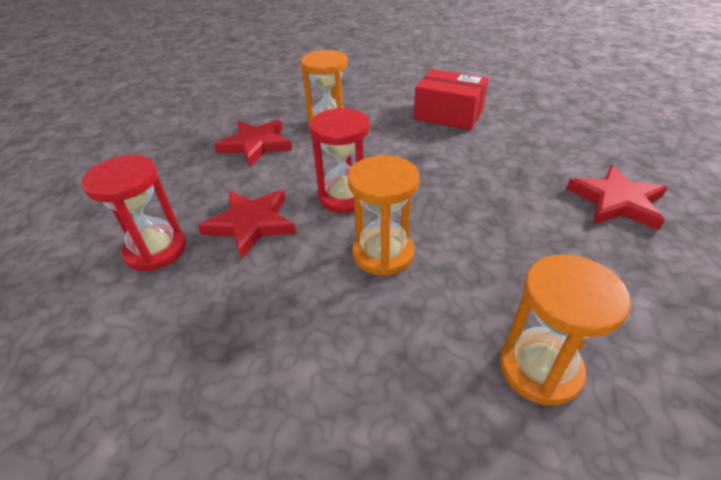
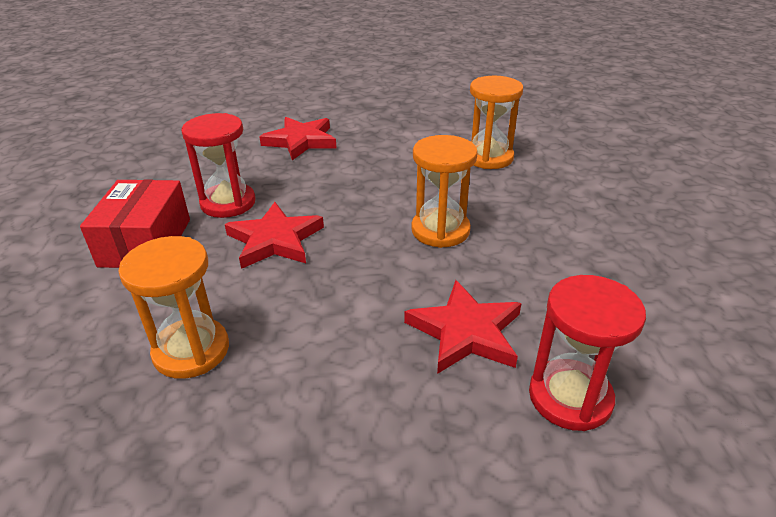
camera: 115 degrees left, 5 degrees down
(256, 145) = (283, 420): red star -> red star (275, 240)
(344, 196) = (371, 277): red hourglass -> red hourglass (228, 203)

